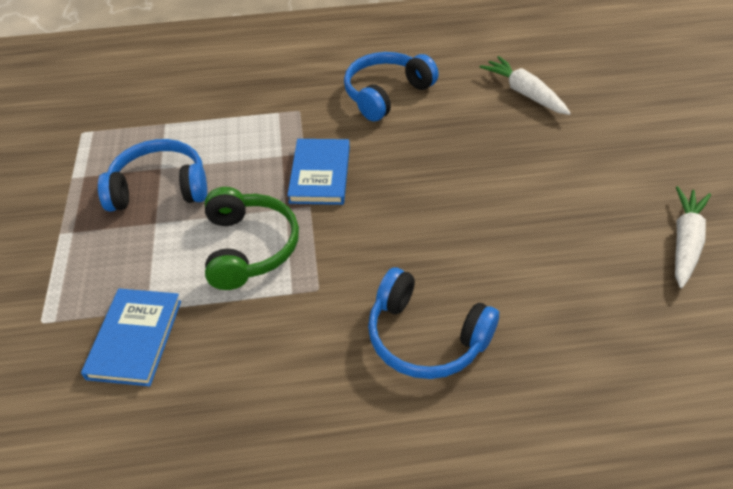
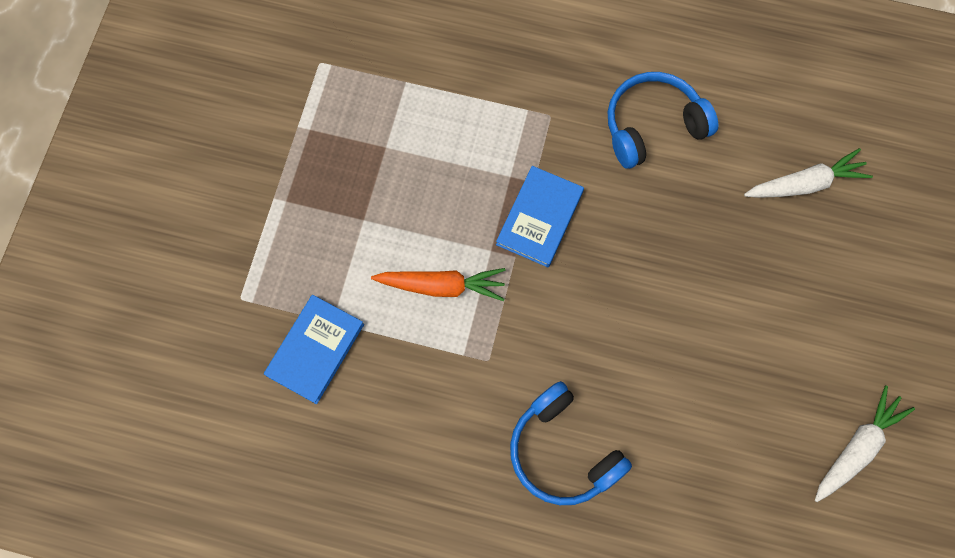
camera: 20 degrees right, 25 degrees up
(159, 188) = (378, 175): blue headphones -> none
(249, 247) = (441, 286): green headphones -> orange carrot
(524, 93) = (805, 184): white carrot -> white carrot turned 90 degrees clockwise

